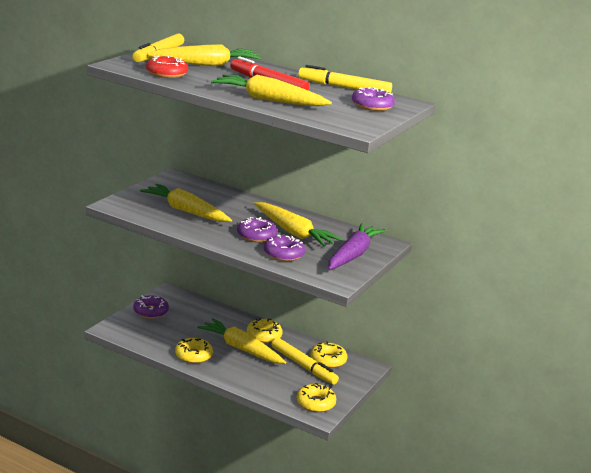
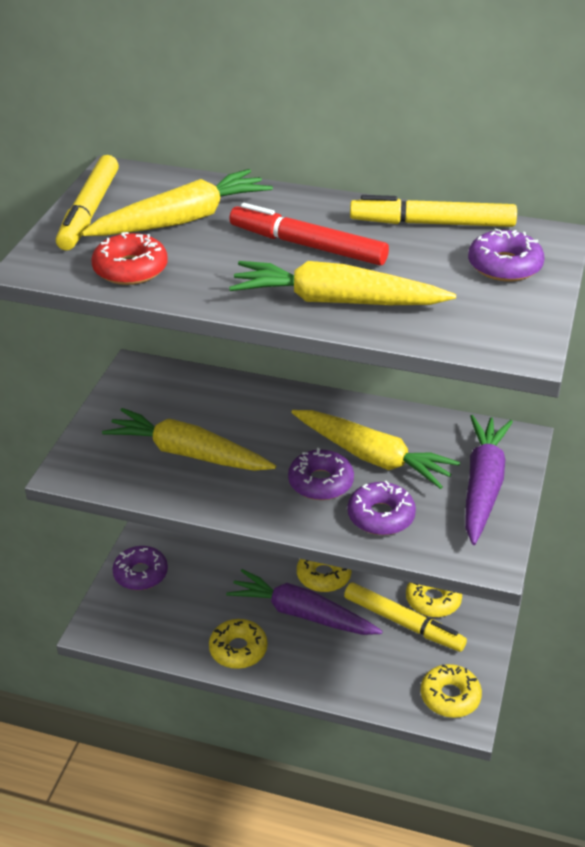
camera: 10 degrees left, 15 degrees up
(241, 349) = (301, 614): yellow carrot -> purple carrot

